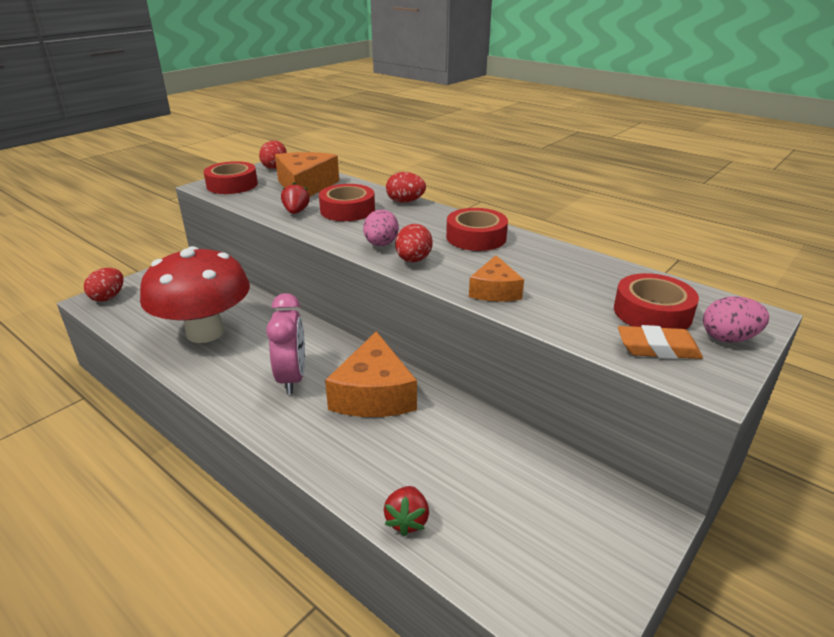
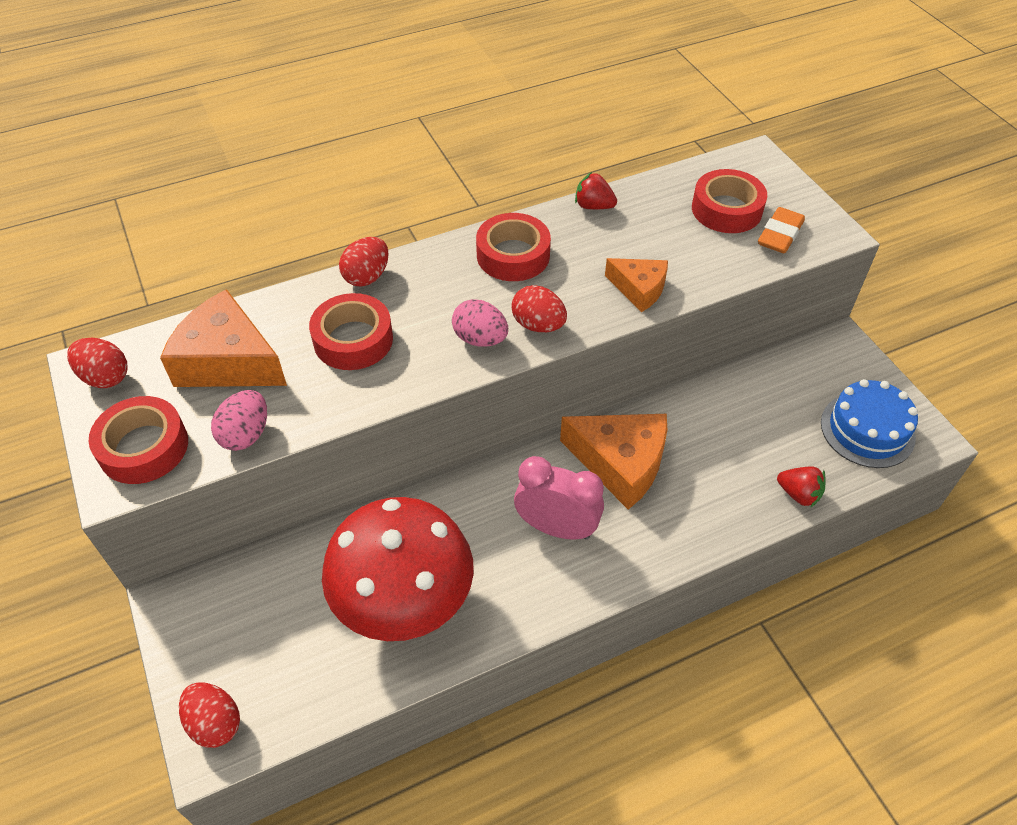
camera: 65 degrees left, 20 degrees up
(296, 212) = (319, 394): red strawberry -> red strawberry (593, 206)
(539, 566) = (867, 430): none -> blue cake
(728, 338) = (782, 190): pink egg -> pink egg (246, 434)

